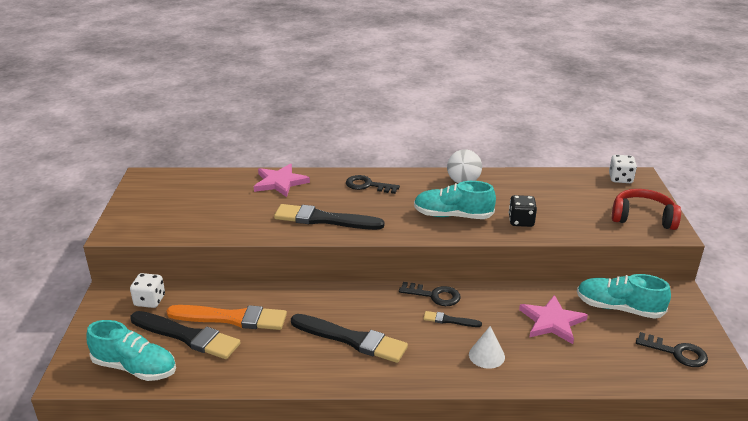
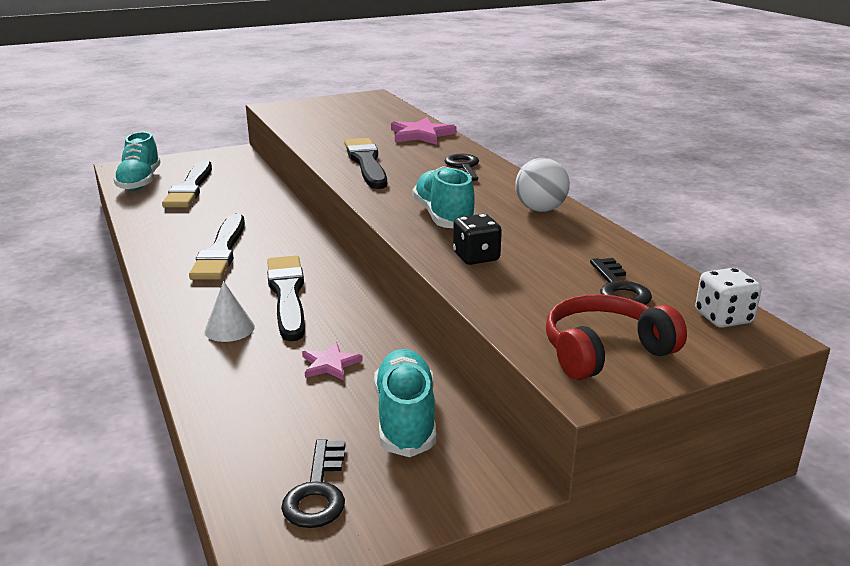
camera: 65 degrees right, 5 degrees down
(150, 300) = (233, 165): white dice -> none
(231, 318) = (226, 196): orange brush -> none
(434, 295) = (332, 278): black key -> black key (619, 288)
(450, 320) = (287, 295): black brush -> black brush, size x2.09
(552, 321) = (330, 364): pink star -> pink star, size x0.59
(642, 218) = (604, 351): red headphones -> red headphones turned 105 degrees counterclockwise

